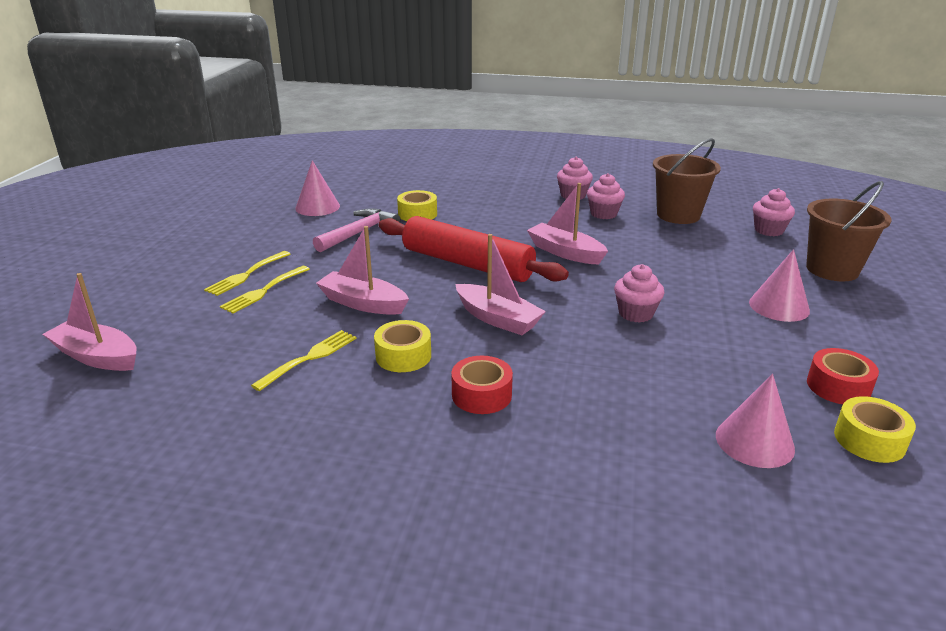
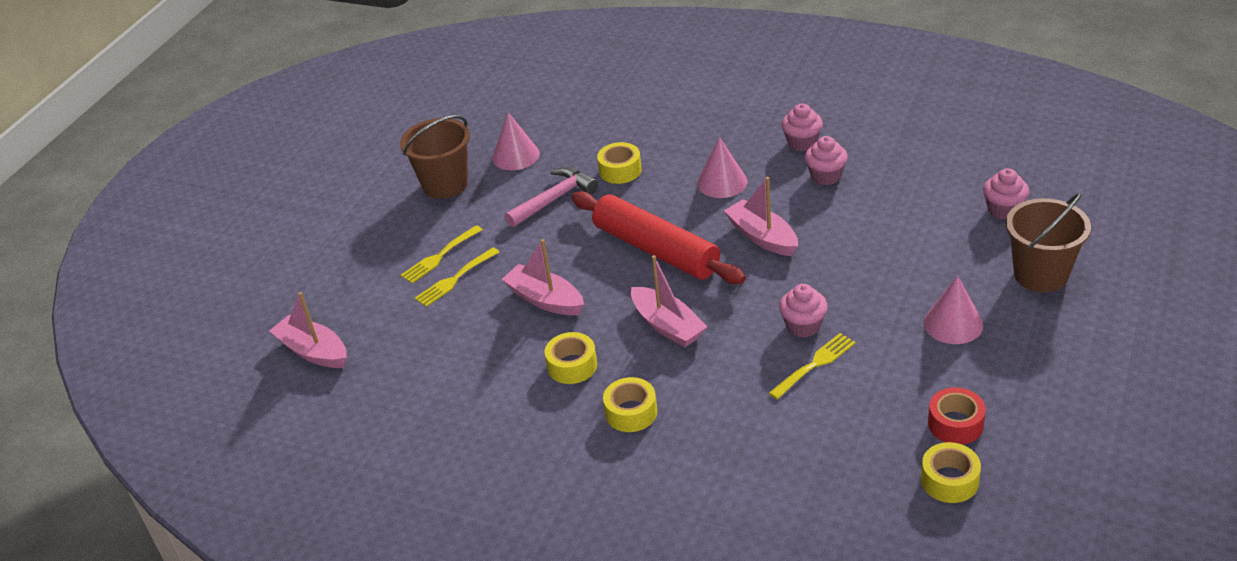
camera: 15 degrees right, 10 degrees up
(309, 358) = (490, 363): yellow fork -> yellow fork (815, 364)
(481, 395) = (631, 412): red tape -> yellow tape
(678, 215) = (911, 181): brown bucket -> brown bucket (445, 184)
(754, 441) = (848, 475): pink cone -> pink cone (722, 182)

